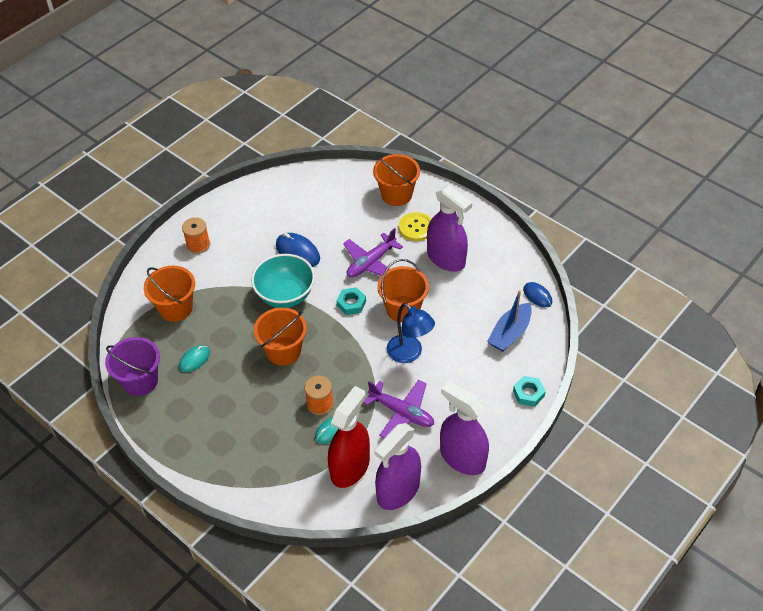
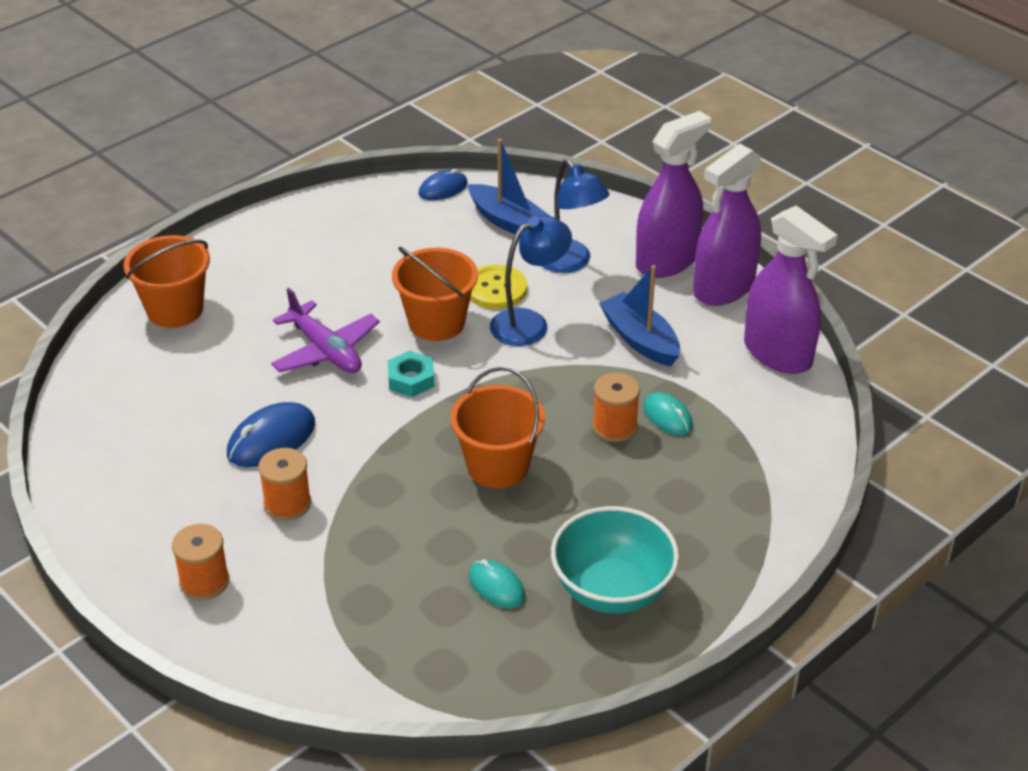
camera: 85 degrees left, 10 degrees down
(140, 381) = (535, 668): purple bucket -> none
(175, 308) = (364, 616): orange bucket -> none
(251, 266) = (287, 504): none -> orange spool
(285, 295) = (371, 459): turquoise bowl -> turquoise bowl (612, 590)
(350, 467) = (737, 400): red spray bottle -> none
(401, 413) = (640, 339): purple plane -> blue boat
(416, 227) = (262, 294): yellow button -> yellow button (496, 289)
(446, 259) = (342, 268): purple spray bottle -> purple spray bottle (667, 261)
(473, 370) = (570, 263): none -> blue lamp
(528, 393) = (619, 217): turquoise nut -> none

